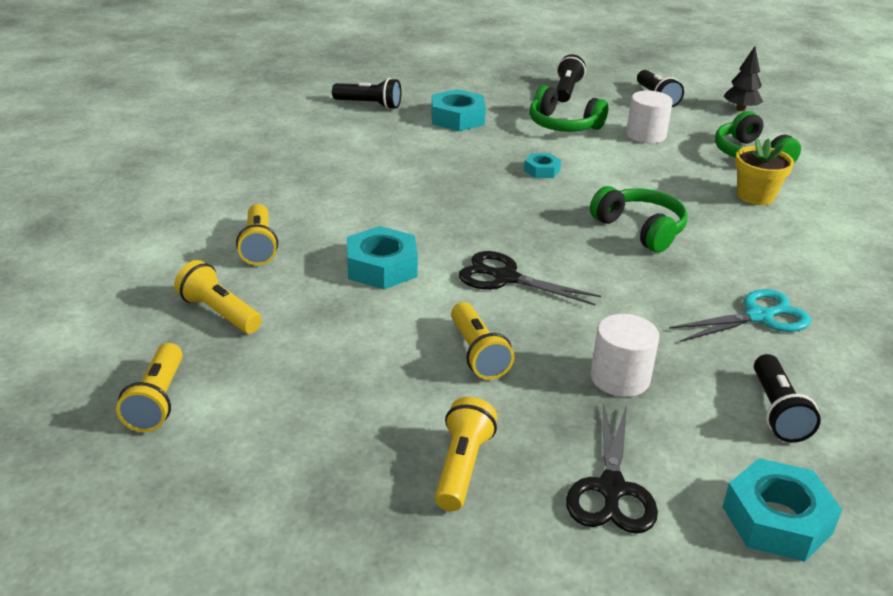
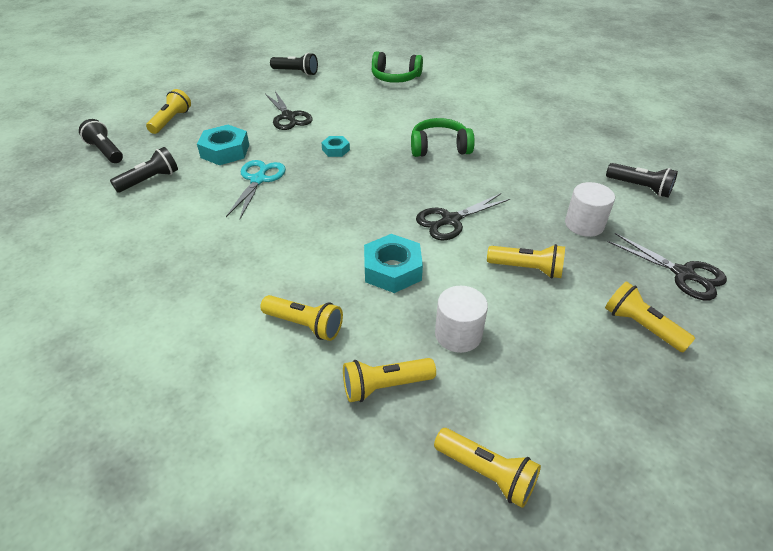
camera: 55 degrees left, 10 degrees up
(469, 77) = (171, 121): none -> yellow flashlight
(563, 125) = (288, 117): green headphones -> black scissors
(566, 91) = (245, 95): black flashlight -> black flashlight (105, 151)
(646, 135) = (336, 96): white cylinder -> white cylinder (458, 334)
(740, 109) = (343, 56): black tree -> none
(755, 196) = (439, 97): yellow flower pot -> none
(758, 317) = (555, 153): turquoise scissors -> turquoise scissors (258, 180)
(777, 520) = (725, 230): turquoise nut -> none

